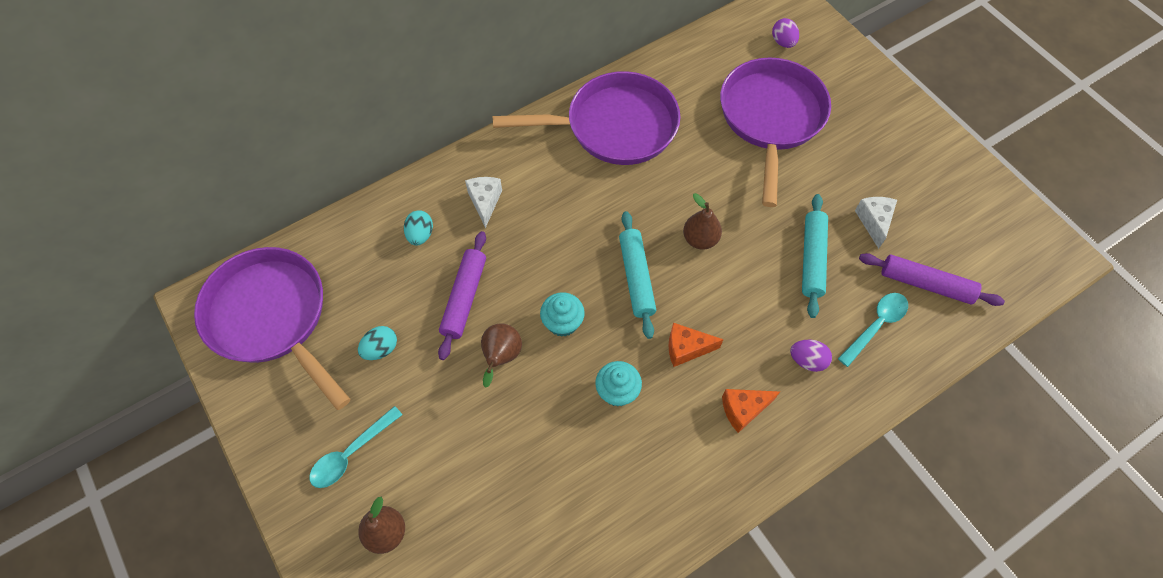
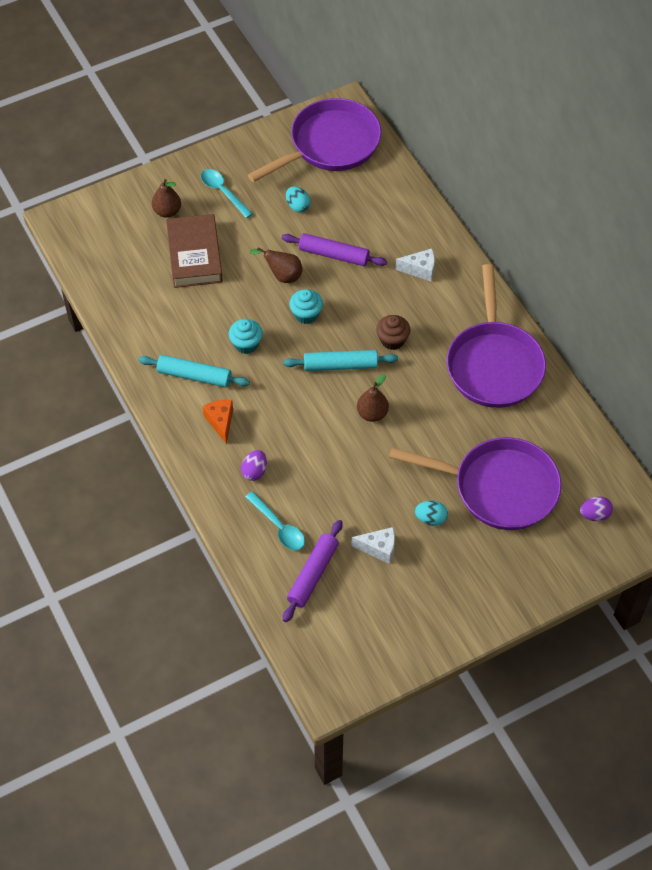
camera: 95 degrees right, 5 degrees down
(420, 235) = (392, 228): turquoise egg -> turquoise egg (430, 519)
(469, 480) = (194, 255): none -> brown book
(592, 225) = (392, 340): none -> brown cupcake
(686, 348) = (275, 392): orange cheese -> none
(812, 259) = (346, 493): turquoise rolling pin -> turquoise rolling pin (194, 376)

